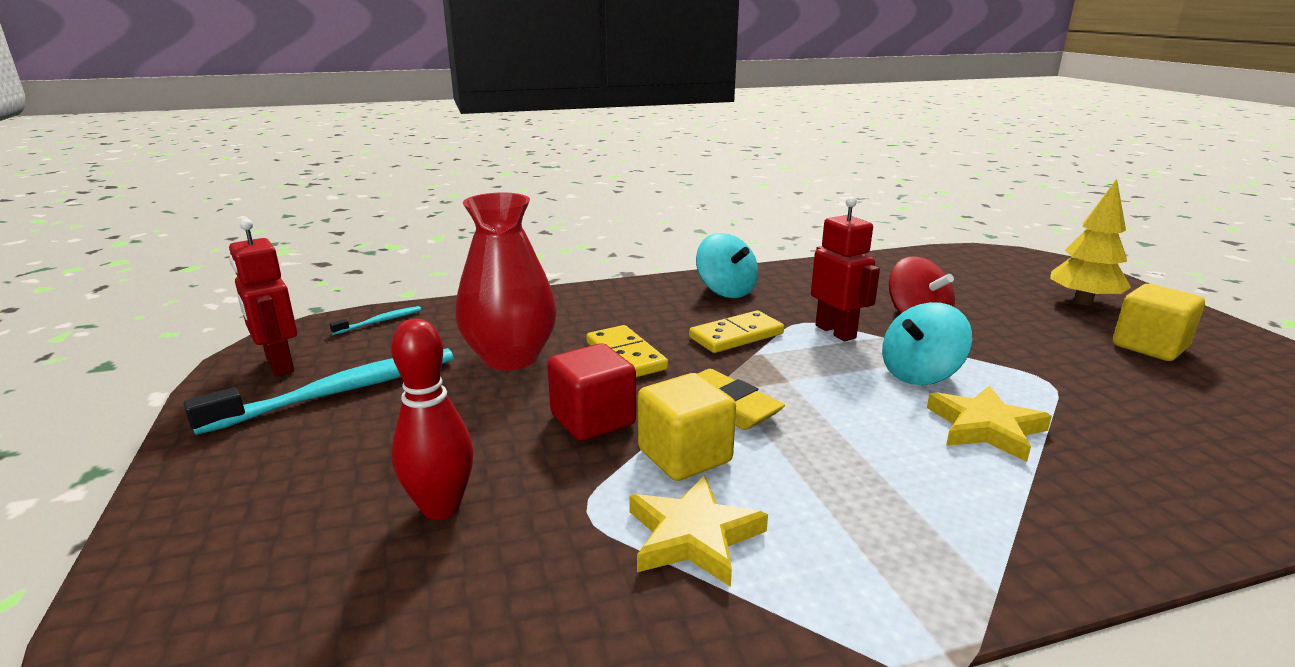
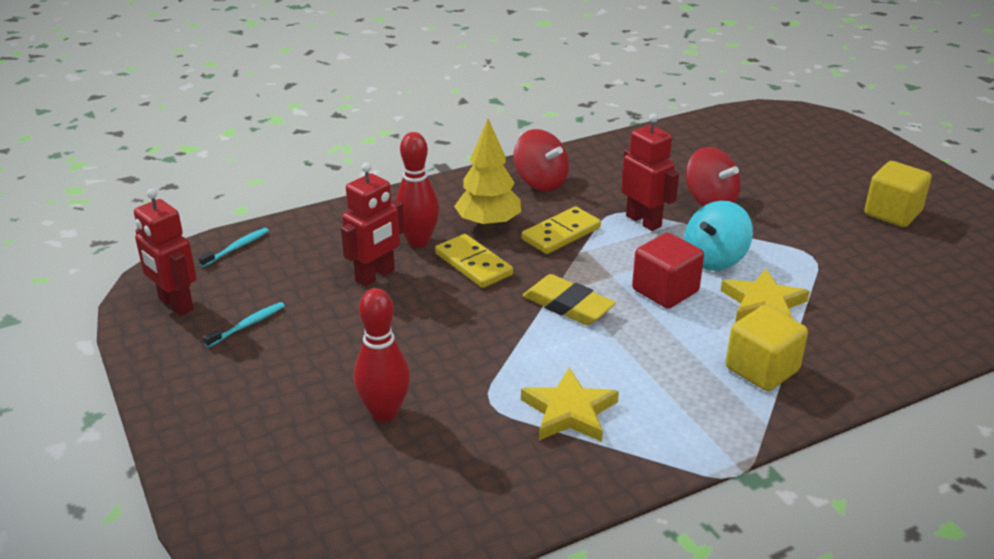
camera: 10 degrees left, 10 degrees up
(340, 392) = (248, 325): turquoise toothbrush -> turquoise toothbrush, size x0.44
(510, 358) = (375, 276): red vase -> red robot
(573, 330) = (418, 241): none -> red bowling pin
(593, 420) = (468, 328): red cube -> red cube (665, 291)
(684, 456) = (547, 352): yellow cube -> yellow cube (762, 369)
(726, 291) = (540, 182): turquoise spinning top -> red spinning top
(1082, 302) = (847, 168): yellow tree -> yellow tree (488, 224)

